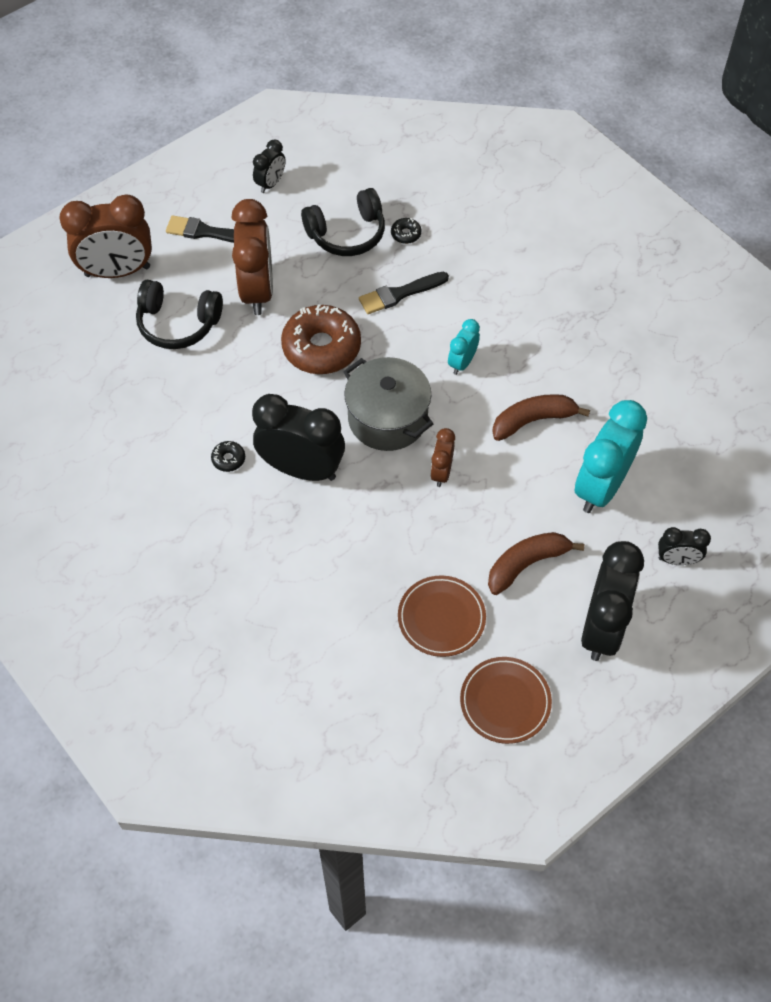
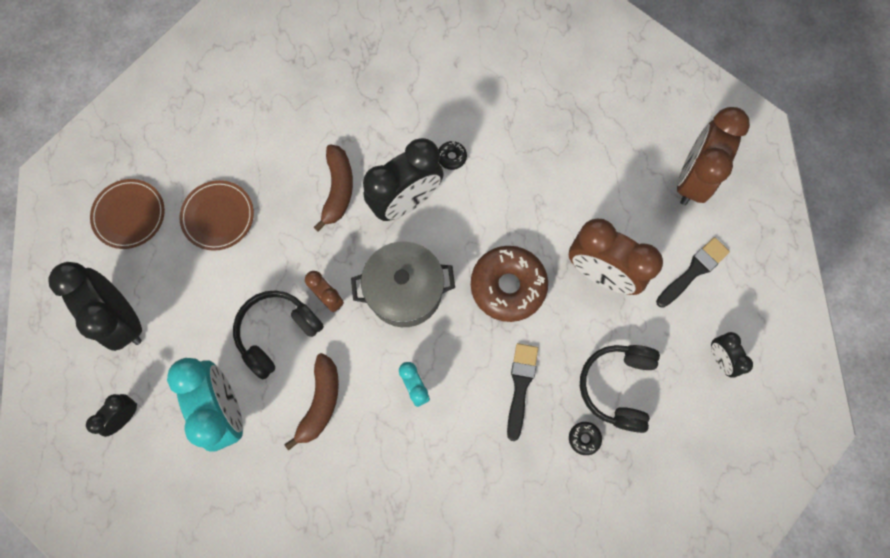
camera: 125 degrees right, 15 degrees up
(178, 323) = (606, 193): black headphones -> black headphones (277, 333)
(526, 564) = (209, 303): brown banana -> brown banana (338, 189)

